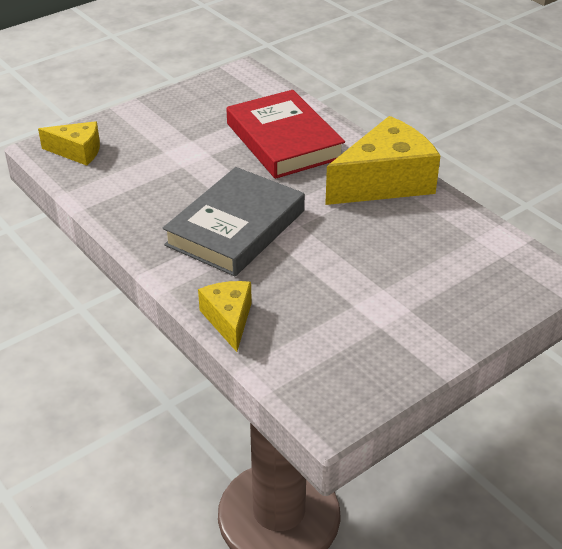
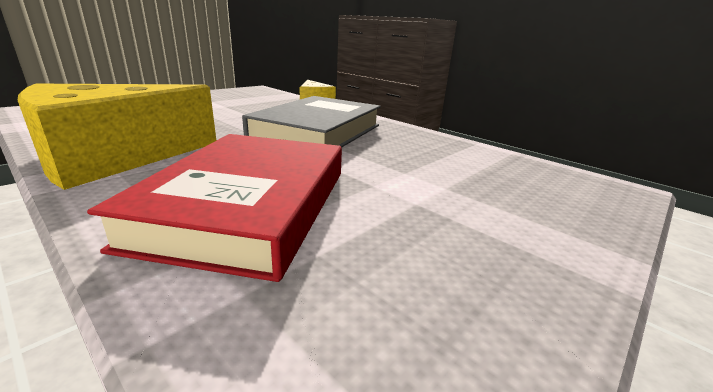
camera: 170 degrees right, 15 degrees down
(77, 151) = (566, 185): yellow cheese -> none
(284, 140) = (248, 205): red book -> red book turned 45 degrees clockwise

